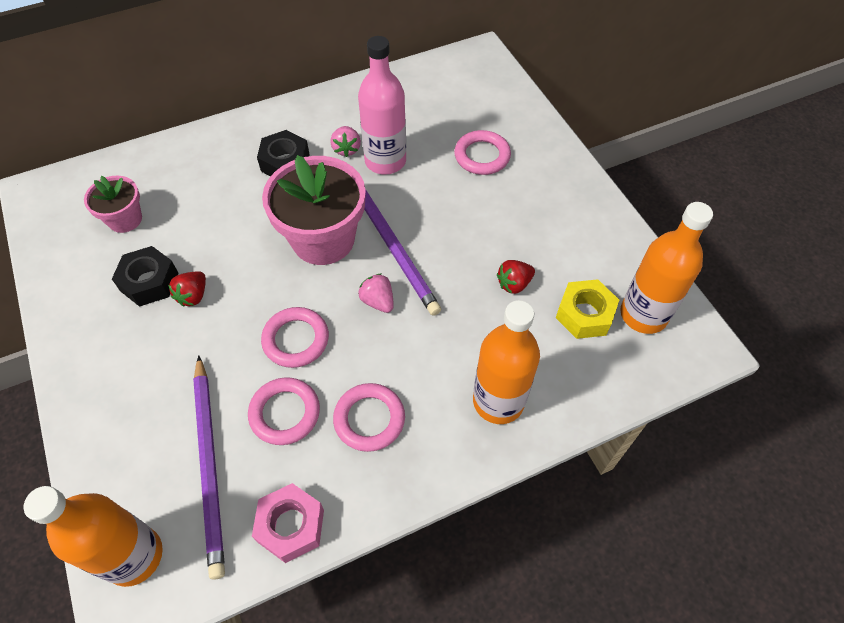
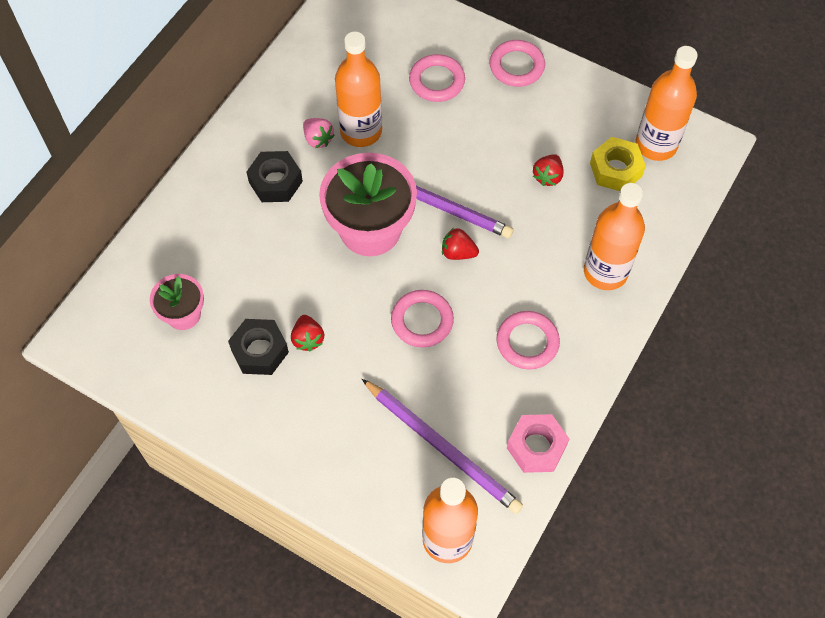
camera: 35 degrees left, 5 degrees up
(285, 413) = (463, 378): pink ring -> pink ring (516, 66)
(378, 301) = (458, 252): pink strawberry -> red strawberry
(385, 161) = (361, 131): pink bottle -> orange bottle

